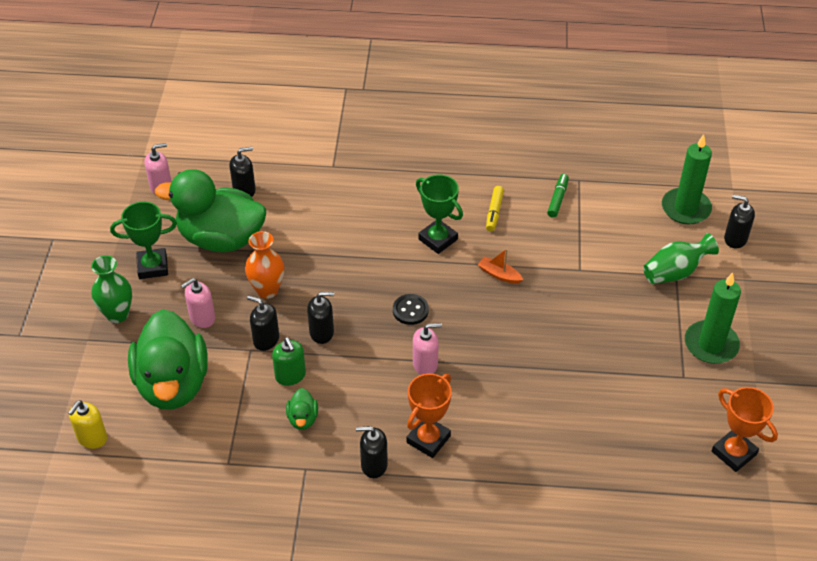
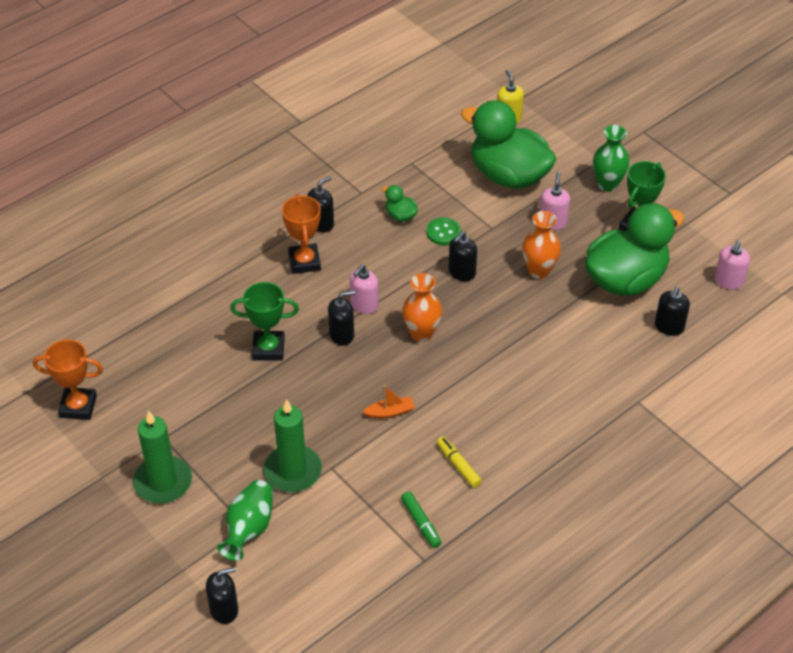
camera: 135 degrees right, 0 degrees up
(266, 340) = (491, 241): black soap dispenser -> black soap dispenser (342, 335)
(290, 376) = (443, 232): green soap dispenser -> green button
(410, 310) = (421, 333): black button -> orange vase
(438, 239) = (472, 404): green trophy -> green trophy (268, 349)
(685, 208) = (298, 608): green candle -> green candle (293, 471)

